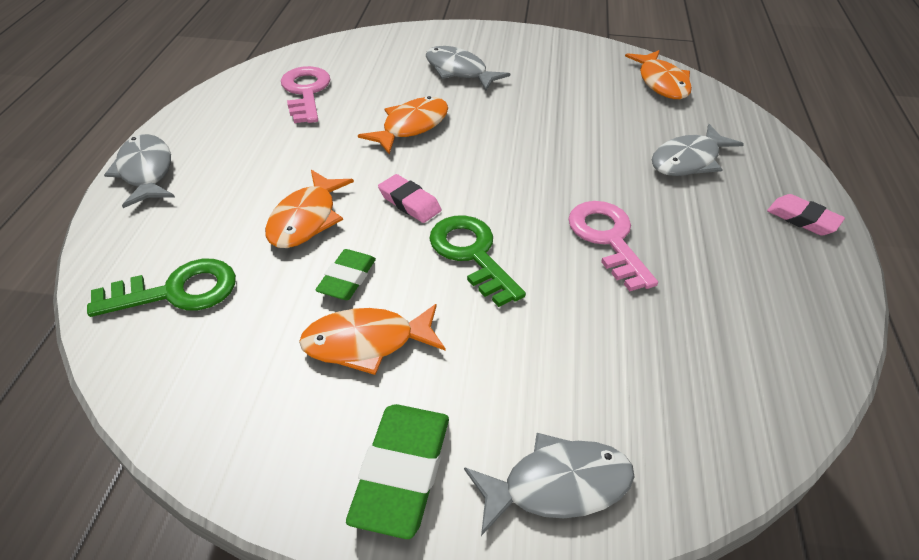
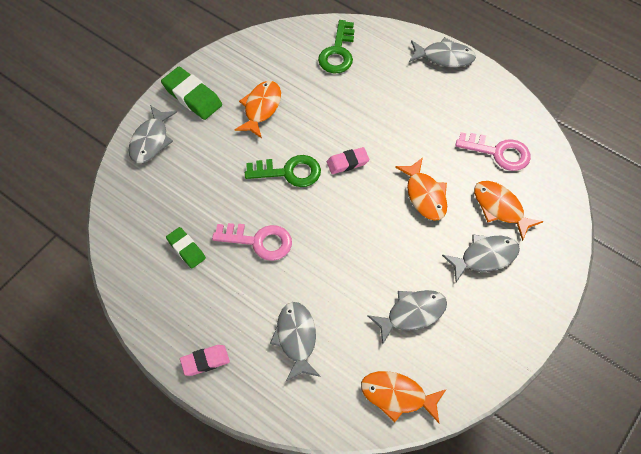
camera: 120 degrees right, 15 degrees up
(306, 219) = (361, 113): orange fish -> orange fish (500, 208)
(347, 279) = (305, 115): green eraser -> green eraser (186, 249)
(571, 96) = (412, 314): none -> grey fish

